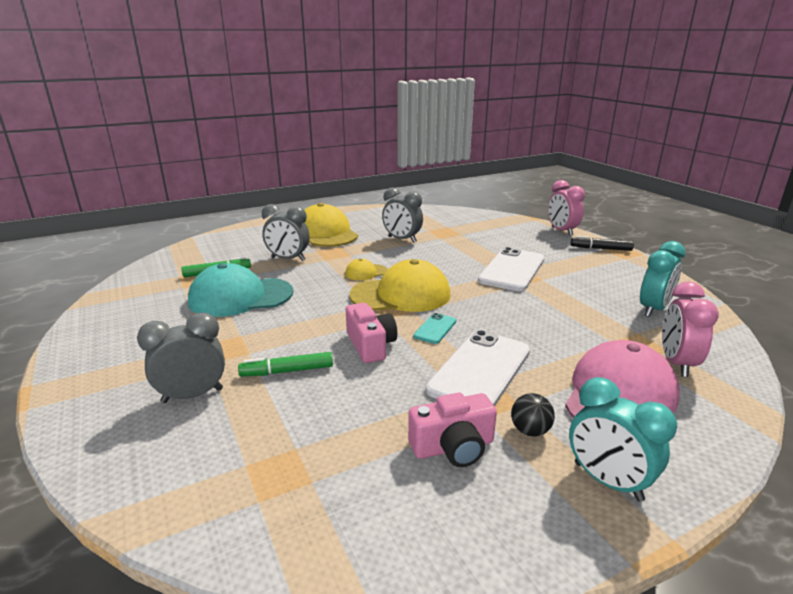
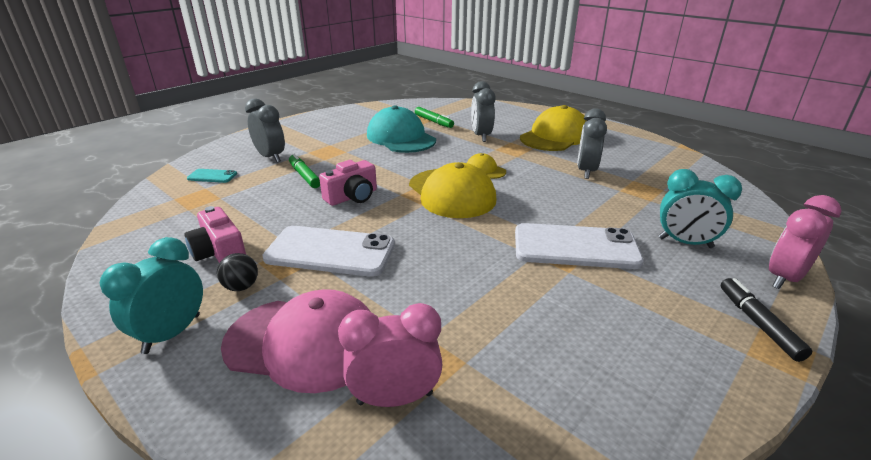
camera: 70 degrees right, 5 degrees up
(435, 329) = (395, 219): turquoise phone -> turquoise phone (212, 176)
(653, 309) = (554, 382): turquoise clock -> turquoise clock (685, 243)

